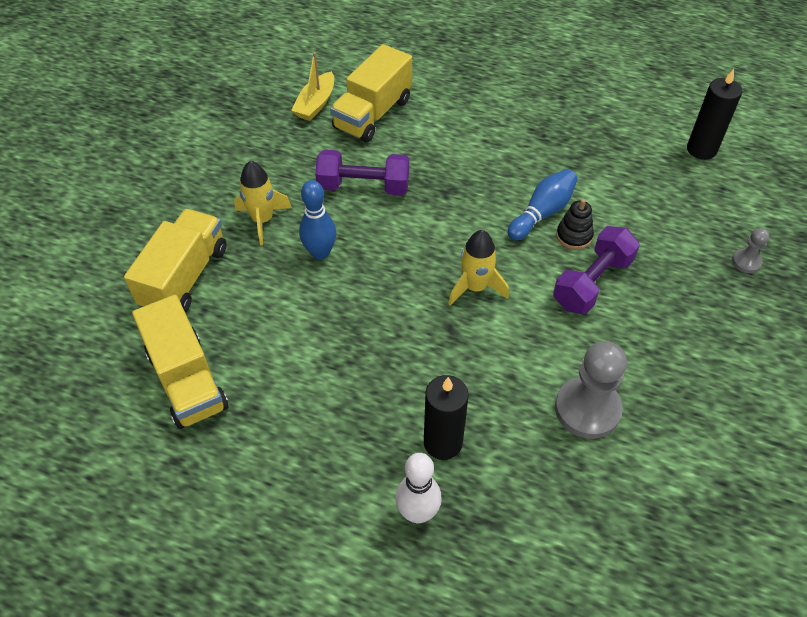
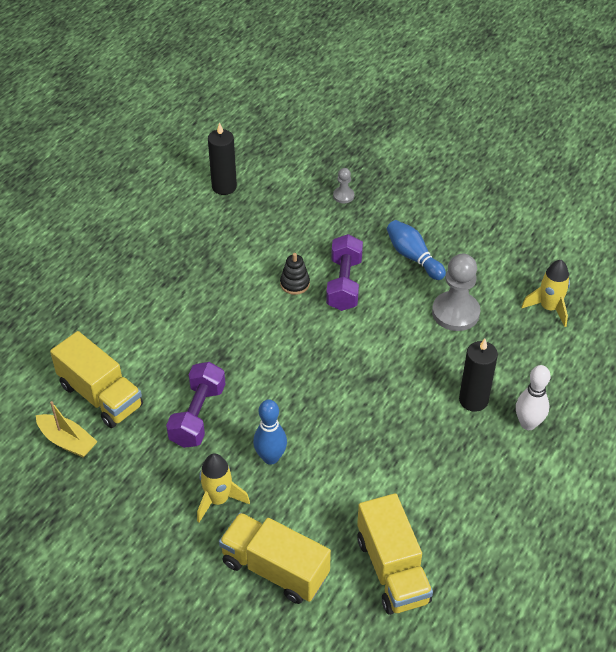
camera: 80 degrees left, 5 degrees down
(187, 380) = (392, 569): yellow truck -> yellow truck turned 90 degrees clockwise
(475, 287) = (333, 355): yellow rocket -> yellow rocket (548, 308)
(542, 213) = (265, 298): blue bowling pin -> blue bowling pin (413, 257)
(592, 282) = (344, 284): purple dumbbell -> purple dumbbell turned 45 degrees clockwise

